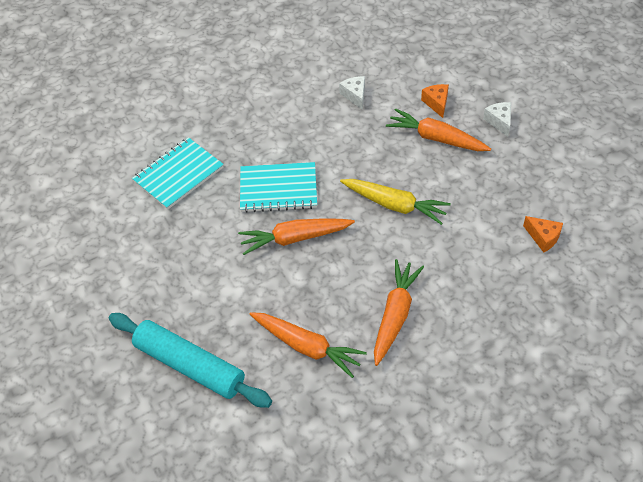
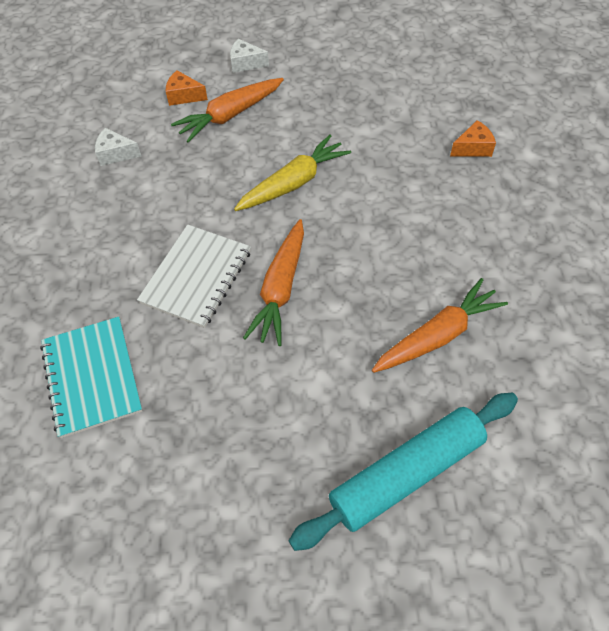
camera: 65 degrees left, 5 degrees up
(278, 189) = (196, 277): turquoise notebook -> white notebook
(395, 315) = (435, 240): orange carrot -> none
(543, 237) = (404, 94): orange cheese -> orange cheese (473, 148)

